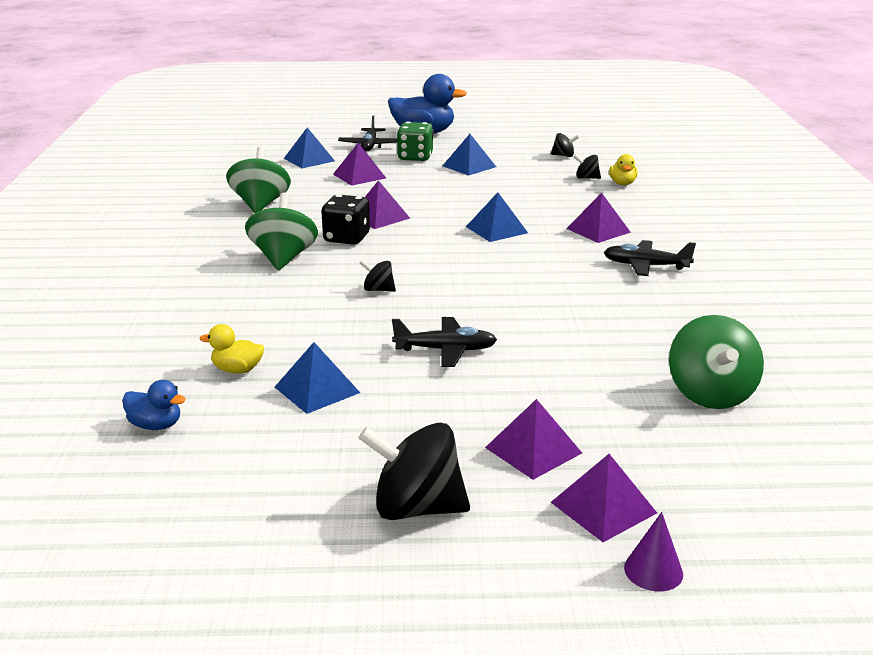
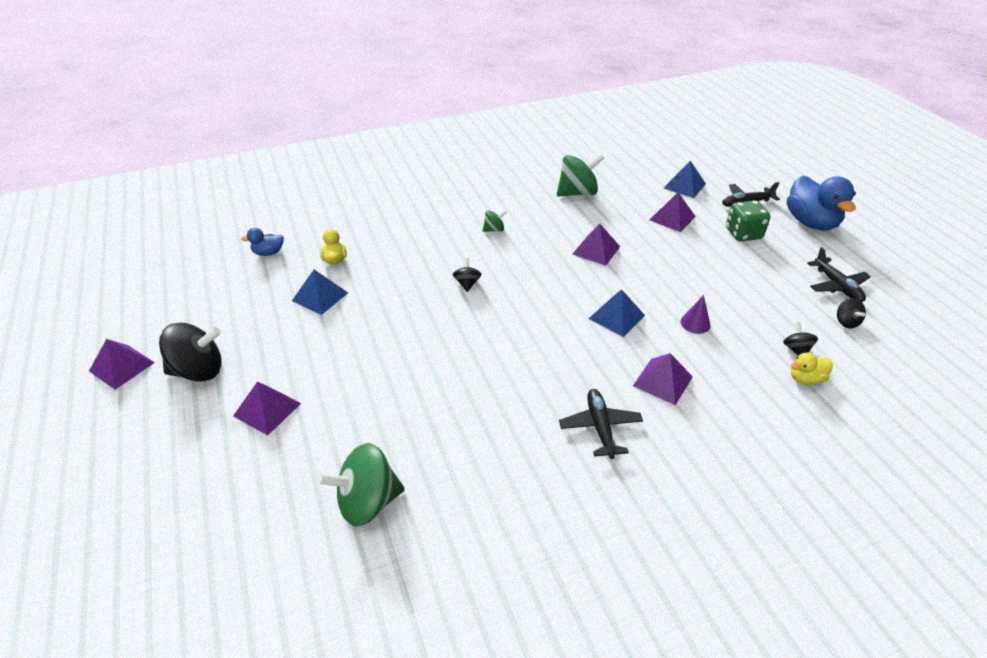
camera: 70 degrees right, 15 degrees up
(156, 425) = (268, 253): blue duck -> blue duck turned 75 degrees clockwise
(283, 258) = (494, 230): green spinning top -> green spinning top, size x0.49
(346, 238) = (545, 246): black dice -> none
(417, 508) = (198, 371): black spinning top -> black spinning top turned 90 degrees clockwise
(446, 350) = (389, 338): black plane -> black plane (837, 286)
(469, 166) = (752, 268): blue pyramid -> none
(603, 507) = (204, 456): purple pyramid -> purple pyramid (122, 366)
(653, 570) = (138, 492): purple cone -> purple cone (695, 323)

